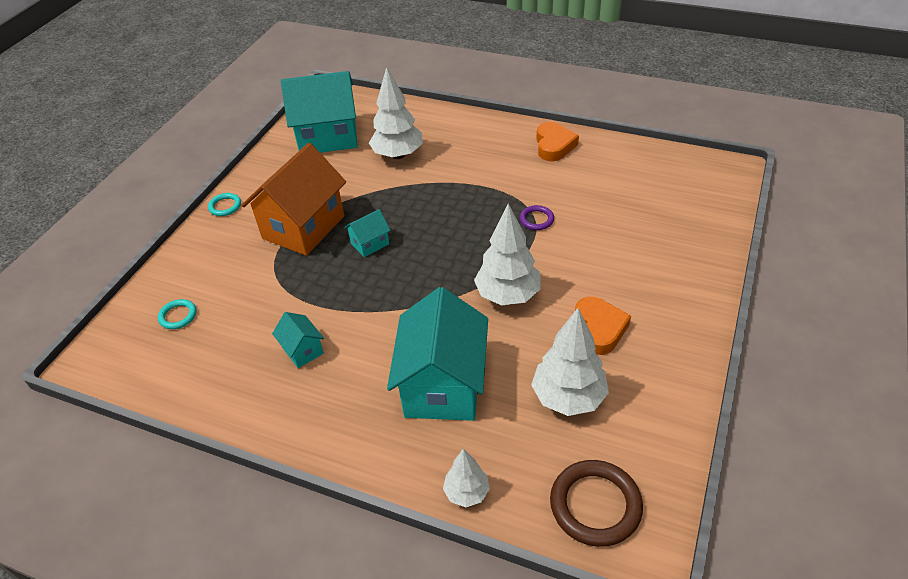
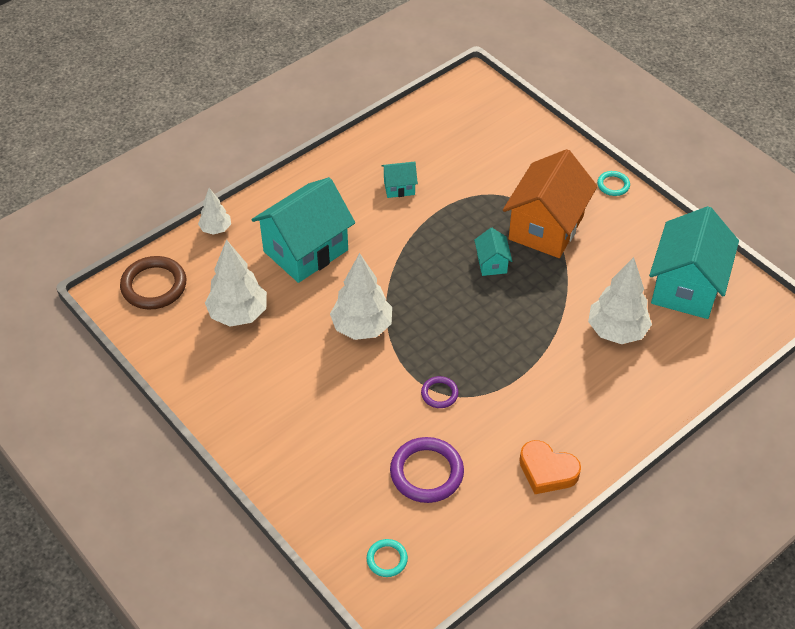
camera: 115 degrees right, 5 degrees up
(178, 316) = (487, 131): turquoise ring -> turquoise ring (387, 559)
(303, 227) = (546, 227): orange house -> orange house turned 60 degrees clockwise
(443, 385) = (305, 250): turquoise house -> turquoise house turned 75 degrees counterclockwise
(599, 329) = (282, 367): orange heart -> none
(613, 198) = (426, 472): none -> purple ring

